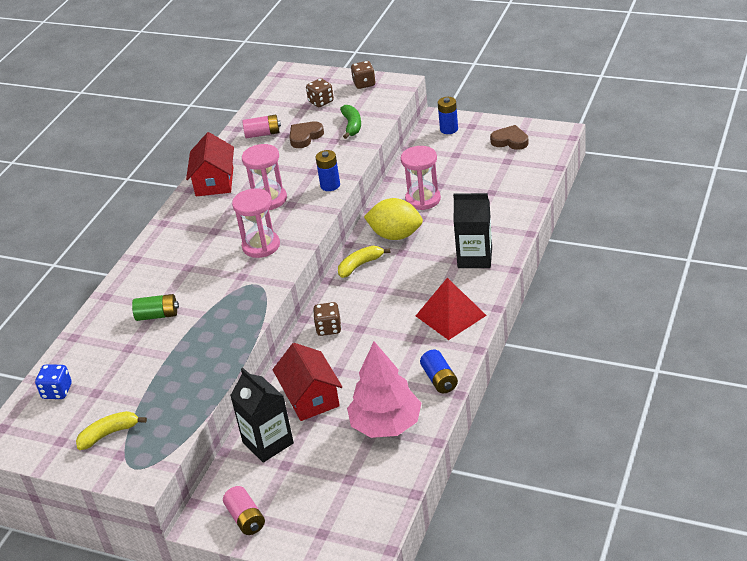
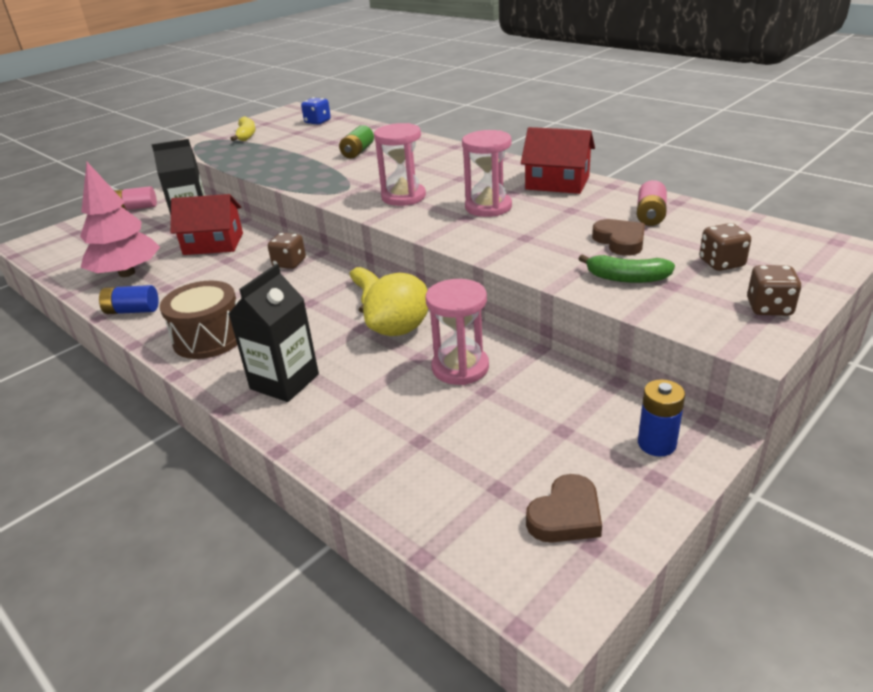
camera: 110 degrees right, 5 degrees down
(330, 185) = (480, 244): blue battery -> none
(450, 315) = (209, 338): red pyramid -> brown drum

